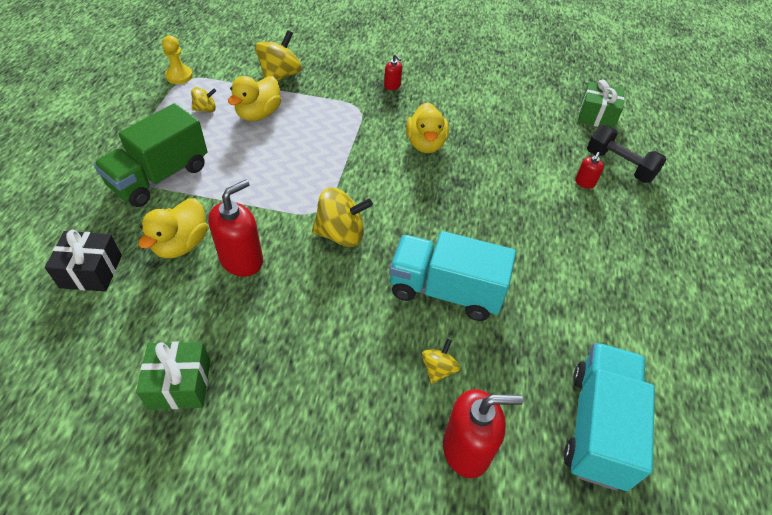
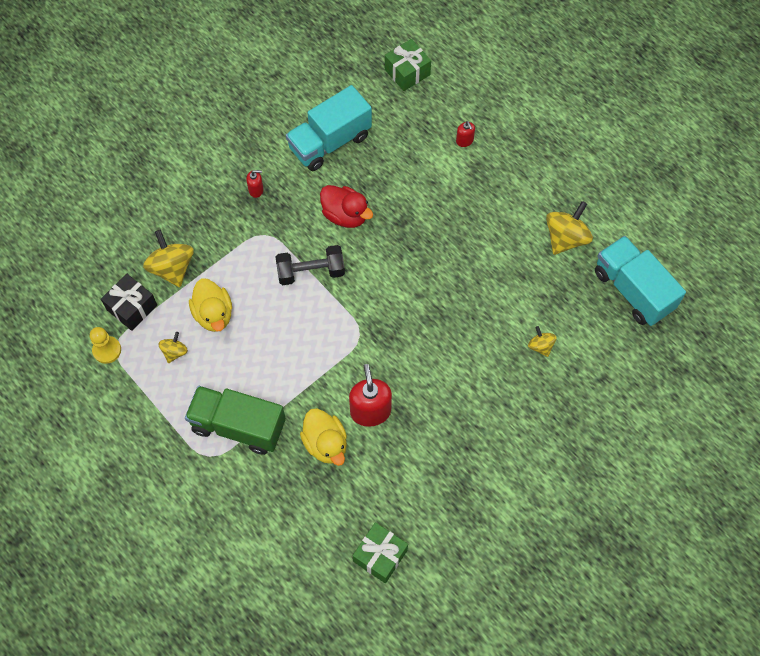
camera: 50 degrees left, 15 degrees up
(91, 271) = (309, 515): black gift -> black gift (132, 307)
(160, 177) = (238, 426): green truck -> green truck turned 120 degrees clockwise
(180, 384) = (448, 498): green gift -> green gift (380, 556)
(341, 234) = (393, 333): yellow spinning top -> yellow spinning top (565, 238)
(425, 144) = (345, 215): yellow duck -> red duck
(445, 291) = (489, 301): turquoise truck -> turquoise truck (330, 142)
(467, 449) = (598, 367): red soap dispenser -> none
(619, 166) = (466, 104): black dumbbell -> black dumbbell (311, 272)

